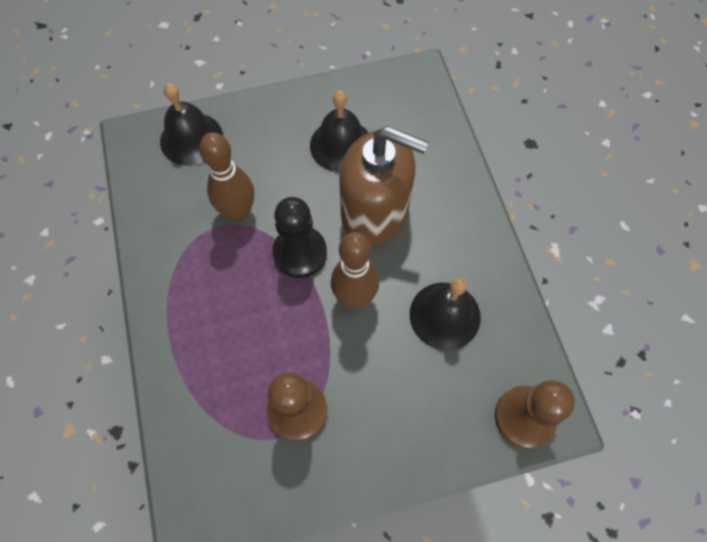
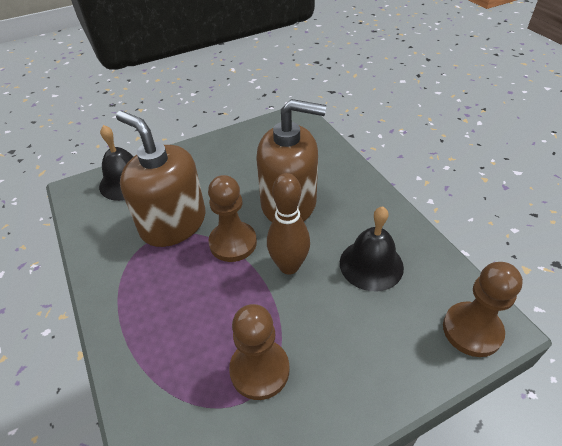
camera: 10 degrees left, 20 degrees down
(238, 212) = (173, 223): brown bowling pin -> brown soap dispenser
(300, 253) = (233, 243): black pawn -> brown pawn
(341, 145) = (249, 166): black bell -> none

